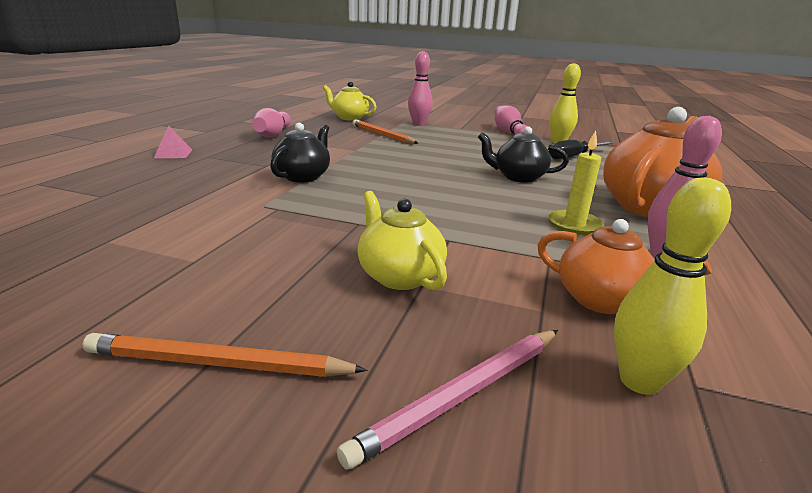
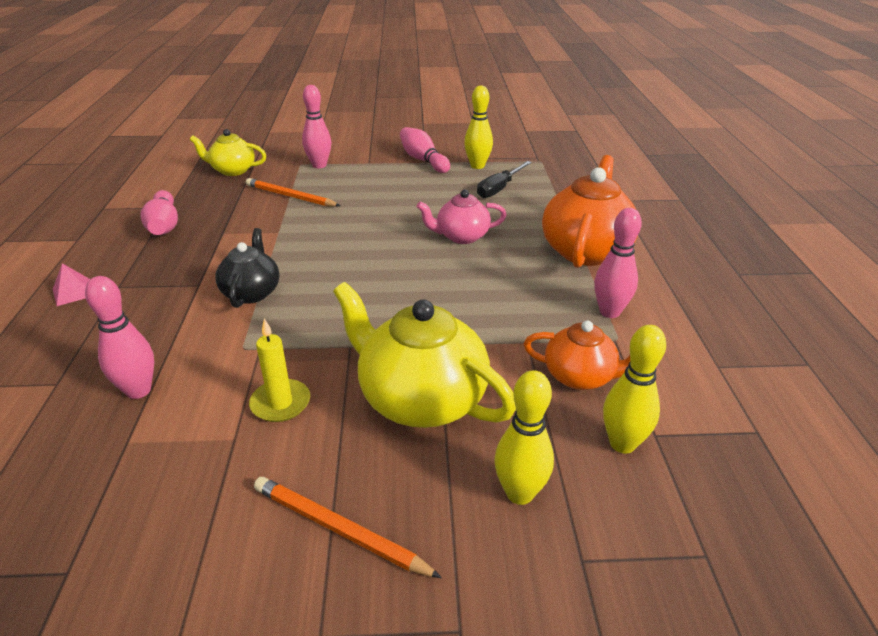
camera: 20 degrees left, 10 degrees up
(153, 212) = (138, 390): none -> pink bowling pin
(219, 363) = (339, 529): orange pencil -> orange pencil turned 45 degrees clockwise
(399, 276) = (421, 399): yellow teapot -> yellow teapot, size x1.70
(463, 394) = (519, 493): pink pencil -> yellow bowling pin
(518, 177) = (461, 236): black teapot -> pink teapot
(574, 225) = (533, 293): yellow candle -> yellow candle (280, 403)

